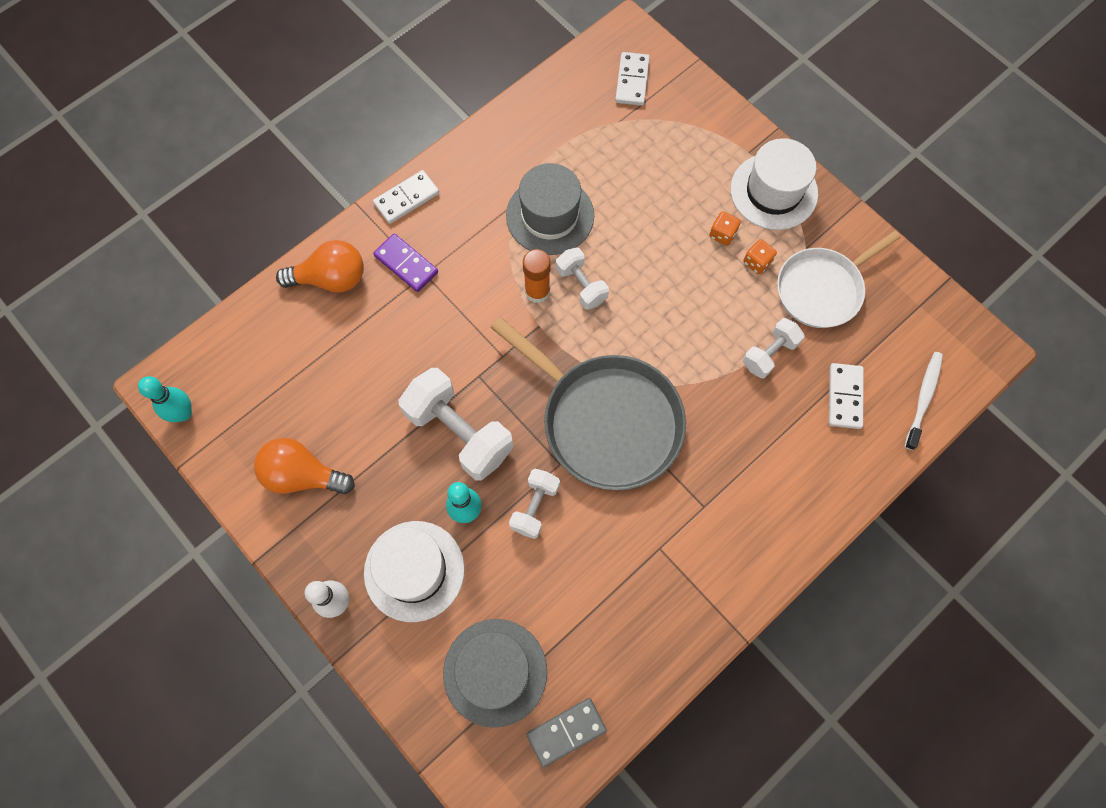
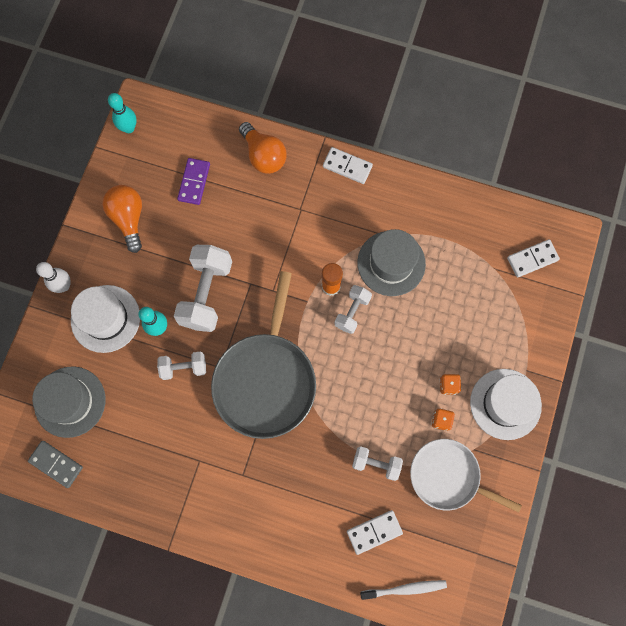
camera: 60 degrees right, 5 degrees up
(406, 264) = (301, 194): purple domino -> purple domino (194, 182)

